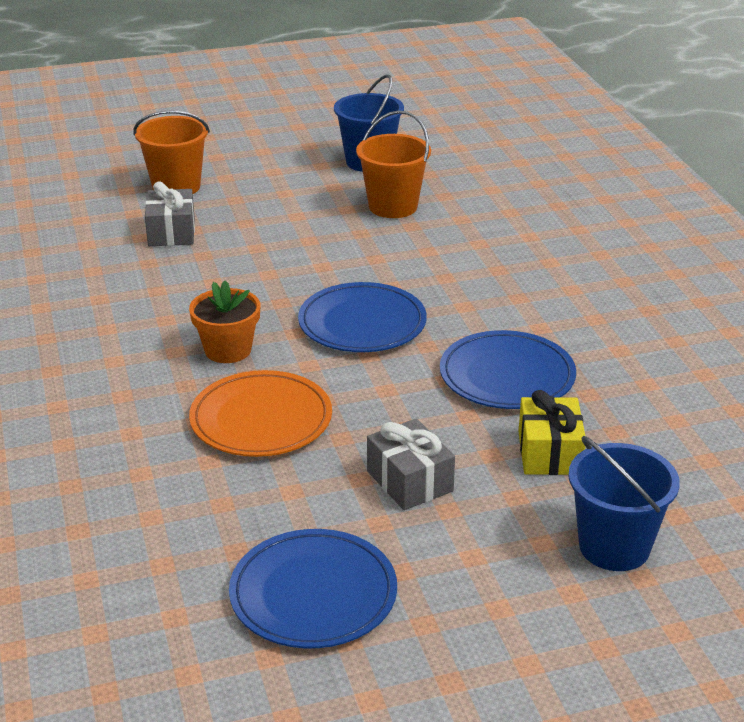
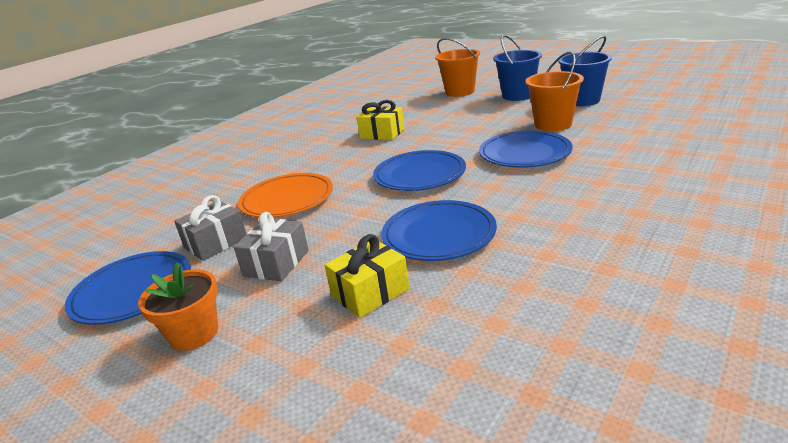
camera: 55 degrees right, 5 degrees down
(171, 232) = (419, 109): grey gift -> grey gift (215, 243)
(195, 287) = (382, 134): none -> yellow gift
(228, 350) = (339, 164): orange flower pot -> orange flower pot (194, 334)
(428, 255) = (524, 153): none -> blue plate
(614, 547) = (281, 379): blue bucket -> blue bucket (517, 95)

